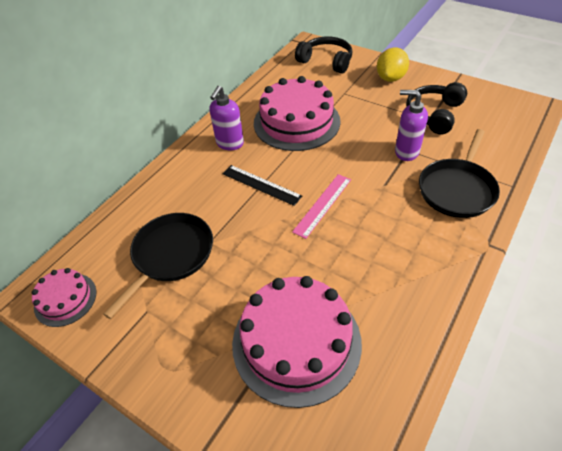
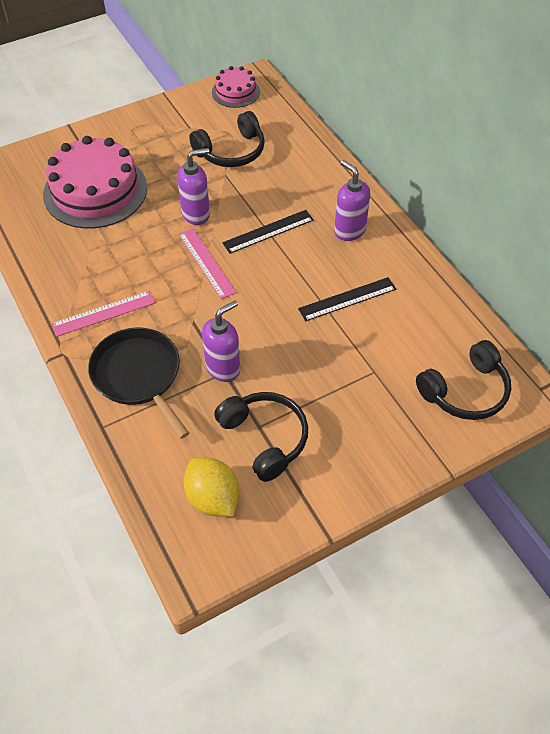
camera: 115 degrees right, 5 degrees up
(171, 255) = (231, 151): black pan -> black headphones
(272, 239) = (196, 214): none -> purple soap dispenser
(296, 122) = (347, 299): pink cake -> black ruler
(390, 78) = (374, 441): yellow lemon -> yellow lemon (213, 498)
(429, 241) = (103, 313): none -> pink ruler

